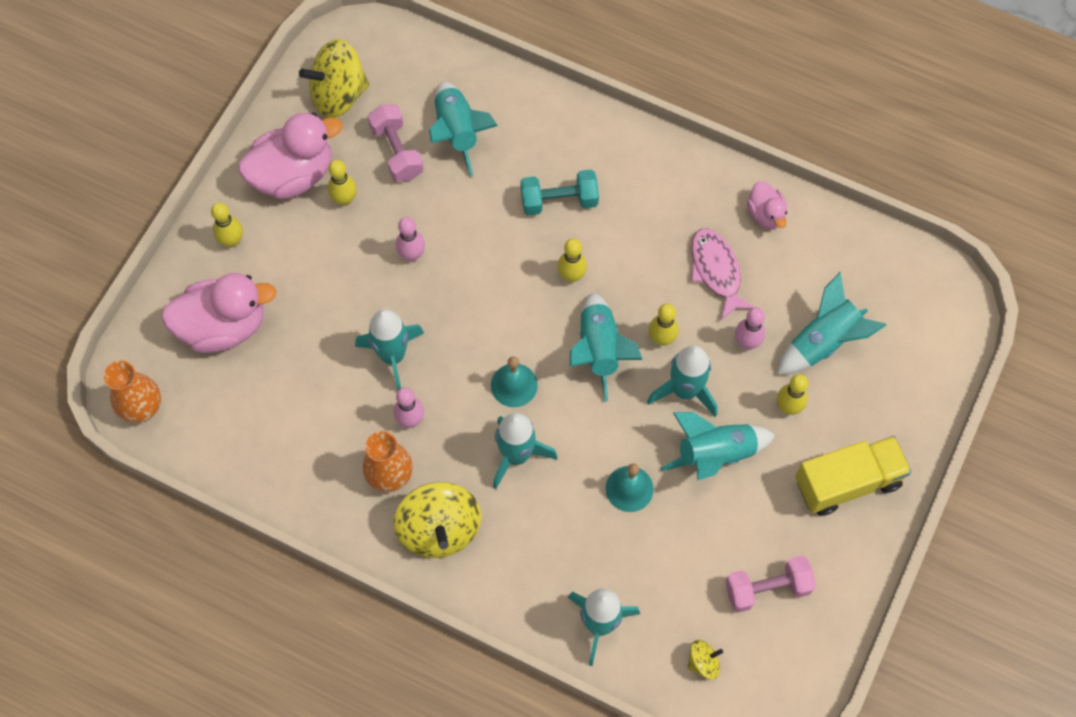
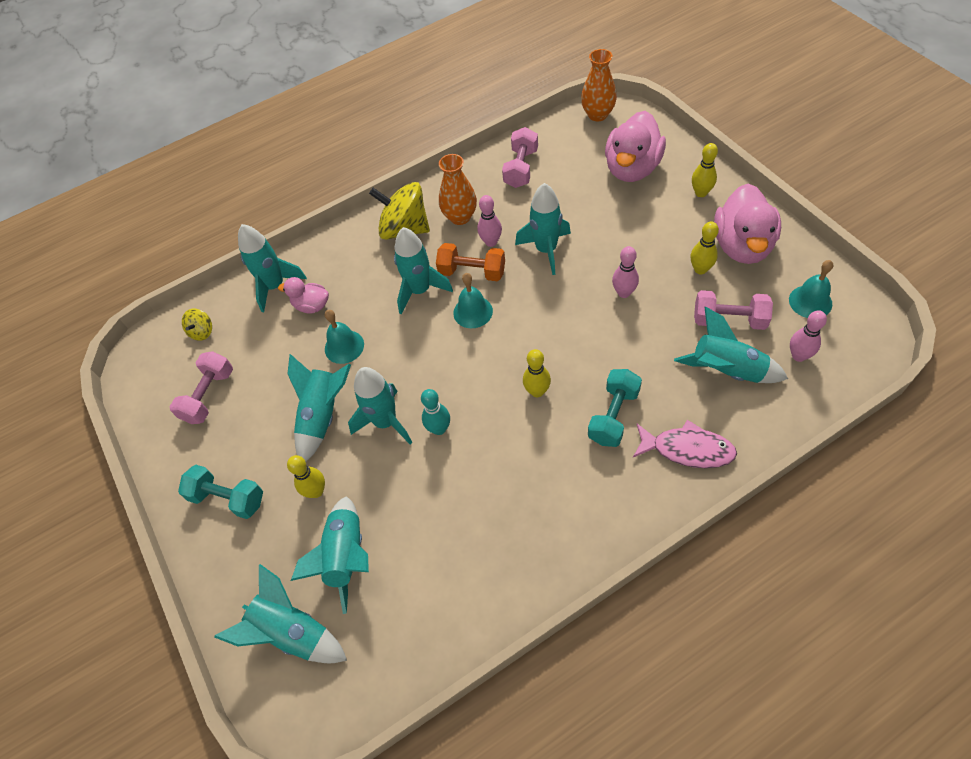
camera: 130 degrees right, 10 degrees down
(278, 450) = (521, 168): none -> pink dumbbell
(338, 95) = (810, 301): yellow spinning top -> turquoise bell
(462, 415) = (472, 272): none -> orange dumbbell
(599, 350) = (461, 379): turquoise rocket -> turquoise rocket (293, 632)
(661, 339) = (439, 429): yellow bowling pin -> turquoise bowling pin
(716, 271) = (469, 506): pink fish -> pink fish (687, 449)
(747, 342) = (390, 492): pink bowling pin -> pink bowling pin (798, 356)
(766, 214) = (496, 584): pink duck -> pink duck (312, 306)
(847, 482) = (228, 498): yellow truck -> turquoise dumbbell

